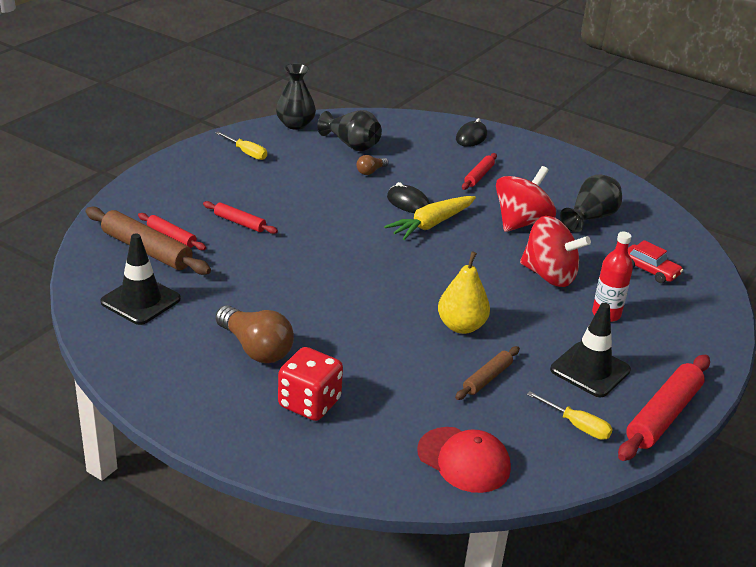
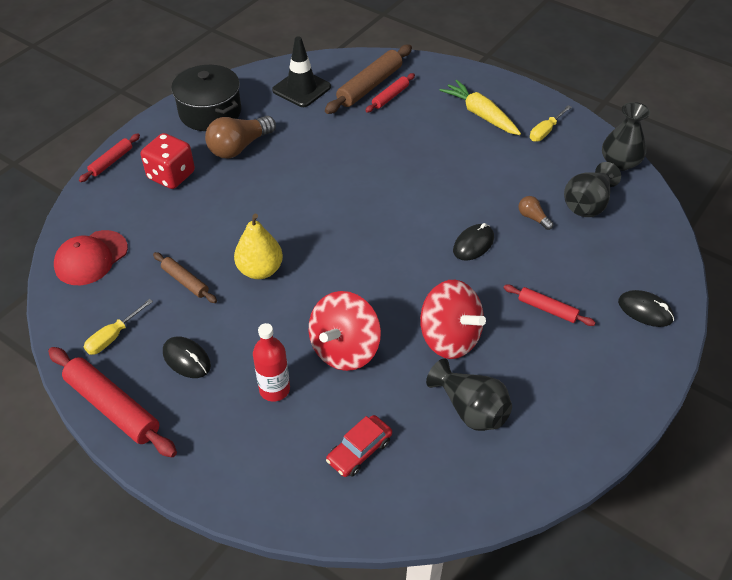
camera: 95 degrees right, 15 degrees up
(178, 377) = (210, 112): none -> black pot
(239, 223) = (417, 132): red rolling pin -> red rolling pin (111, 161)
(431, 224) = (434, 260): yellow carrot -> yellow carrot (480, 115)
(590, 370) = (186, 359): black traffic cone -> black mouse

